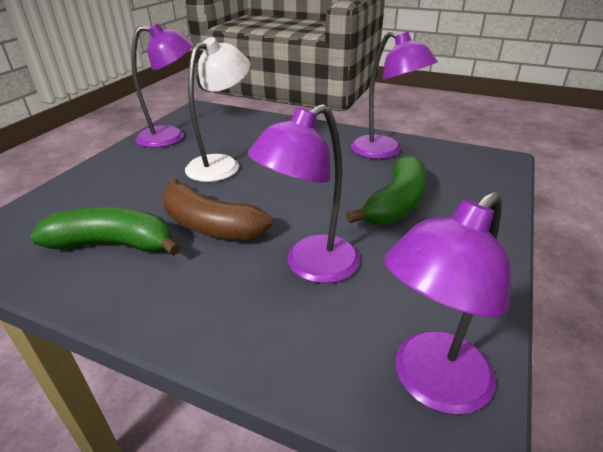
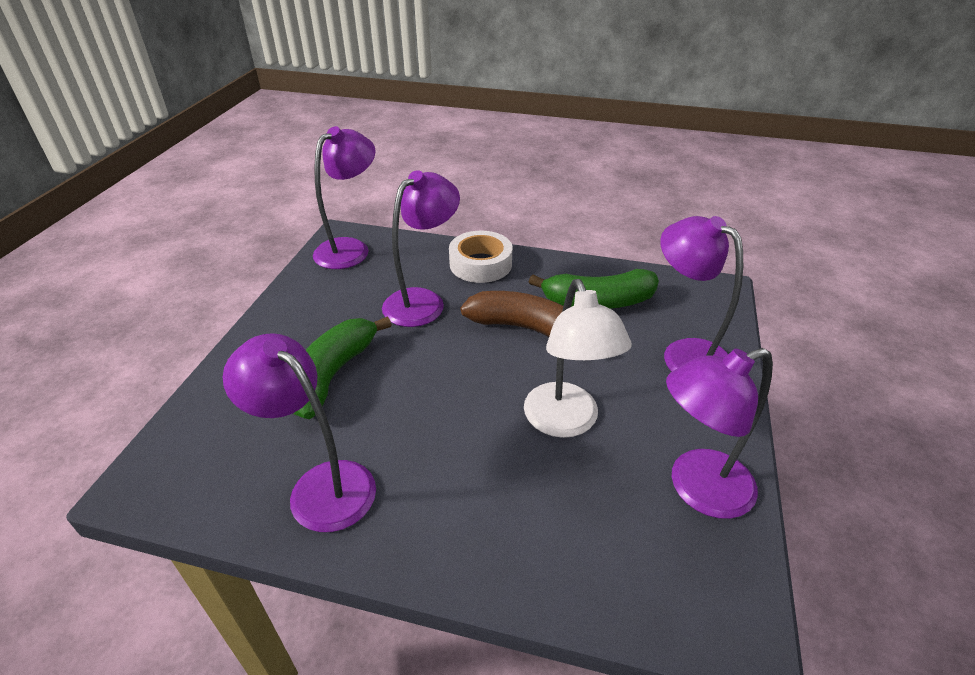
camera: 170 degrees right, 5 degrees up
(90, 193) = (685, 354): none -> purple lamp
(218, 318) = (480, 264): none -> white tape
(222, 164) = (566, 422): white lamp -> white lamp turned 45 degrees counterclockwise

